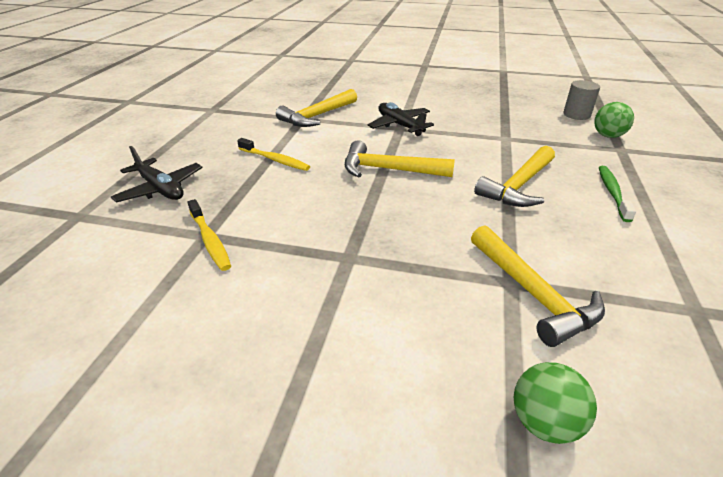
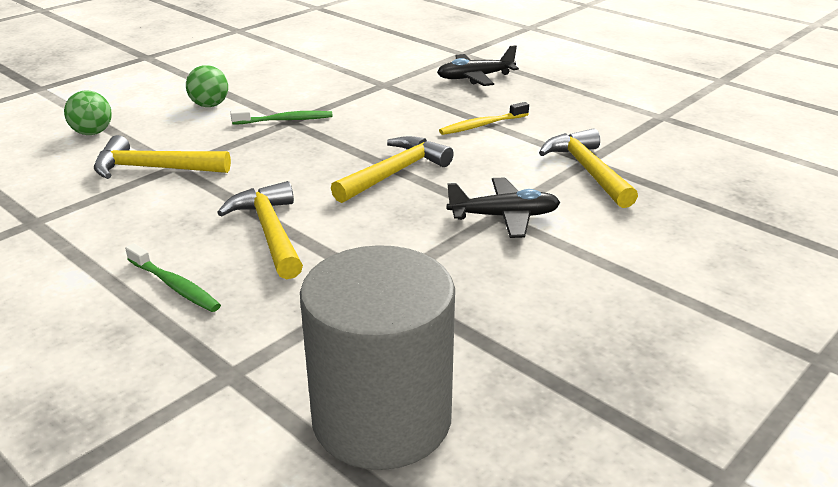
camera: 120 degrees right, 5 degrees down
(210, 240) = (375, 85): yellow toothbrush -> none
(349, 261) = (285, 120): none -> green toothbrush
(576, 115) = (382, 418): grey cylinder -> grey cylinder, size x2.30
(608, 136) = (276, 394): green ball -> green ball (209, 105)

